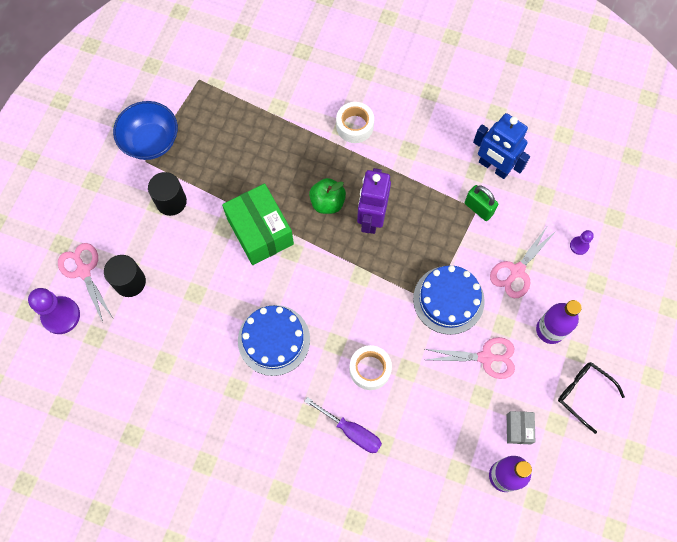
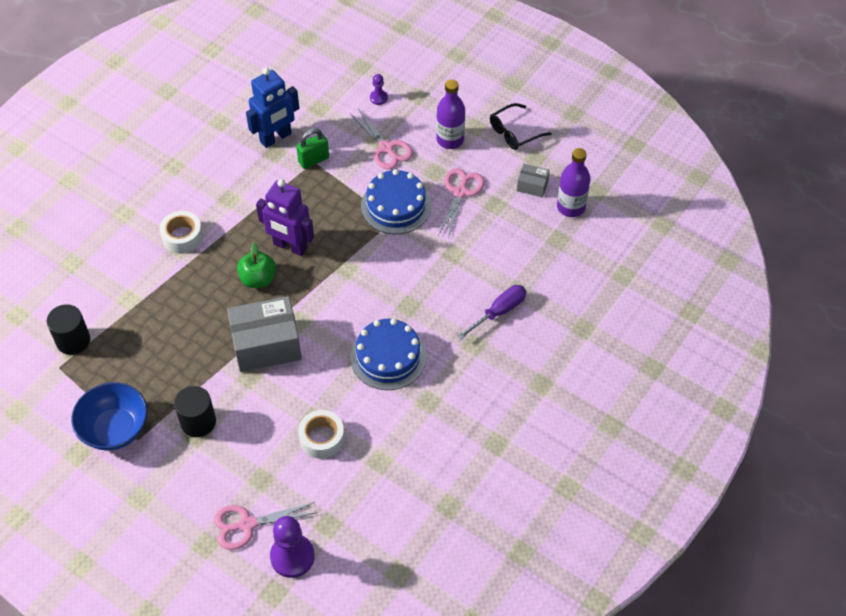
camera: 75 degrees left, 15 degrees down
(130, 282) = (277, 479): black cylinder -> black cylinder (73, 340)
(260, 231) = (266, 345): green box -> grey box
(370, 369) = (443, 283): white tape -> white tape (322, 438)

